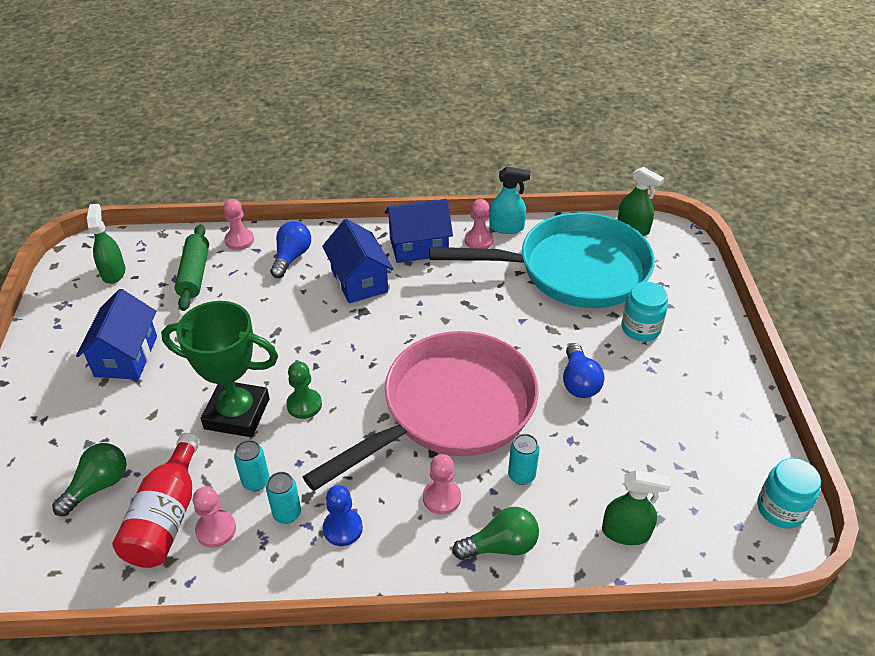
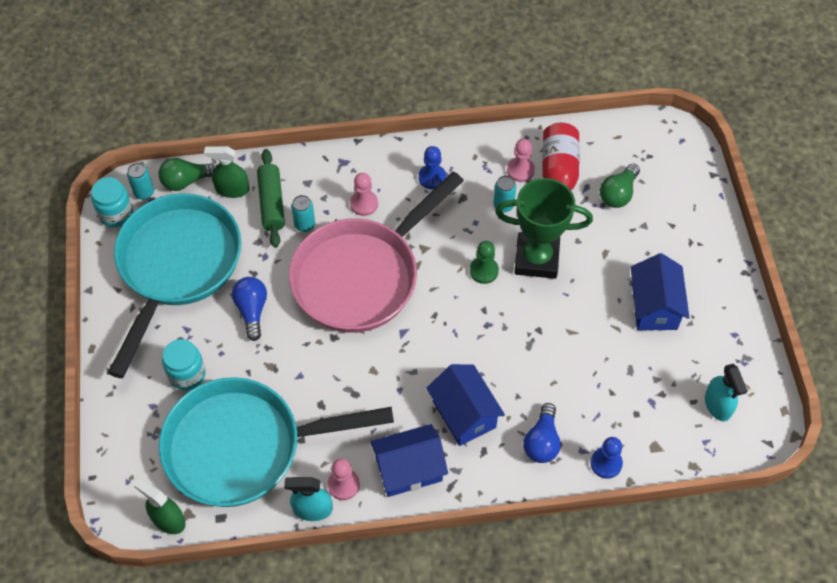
camera: 175 degrees right, 15 degrees up
(113, 272) = (717, 405): green spray bottle -> turquoise spray bottle
(194, 274) = (634, 409): green rolling pin -> green rolling pin (272, 203)
(239, 240) = (606, 463): pink pawn -> blue pawn
(287, 513) = (474, 184): turquoise can -> turquoise can (144, 193)
(501, 545) = (320, 174): green light bulb -> green light bulb (186, 181)
(679, 436) = (177, 266): none -> turquoise pan

